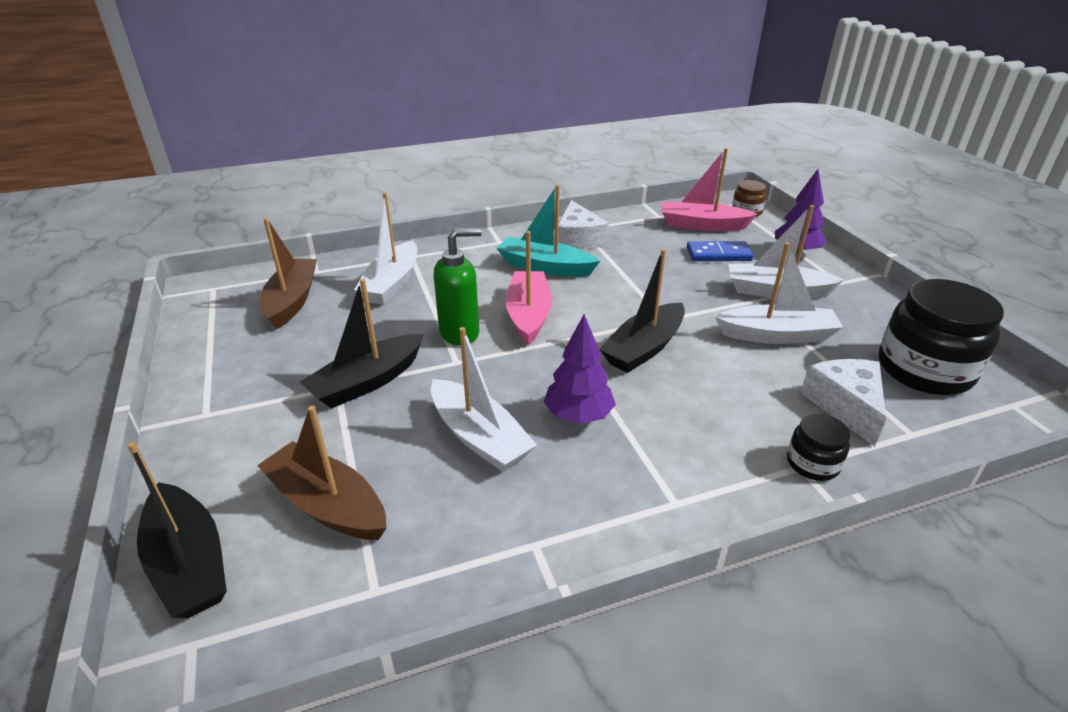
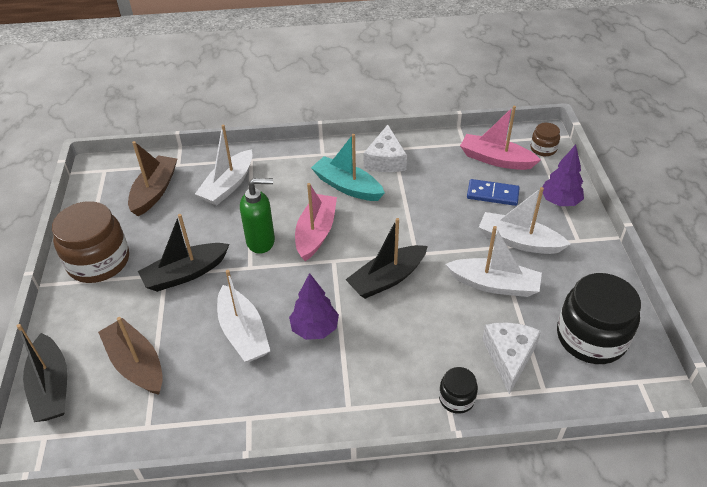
camera: 15 degrees right, 10 degrees up
(230, 386) = (98, 261): none -> brown jar

